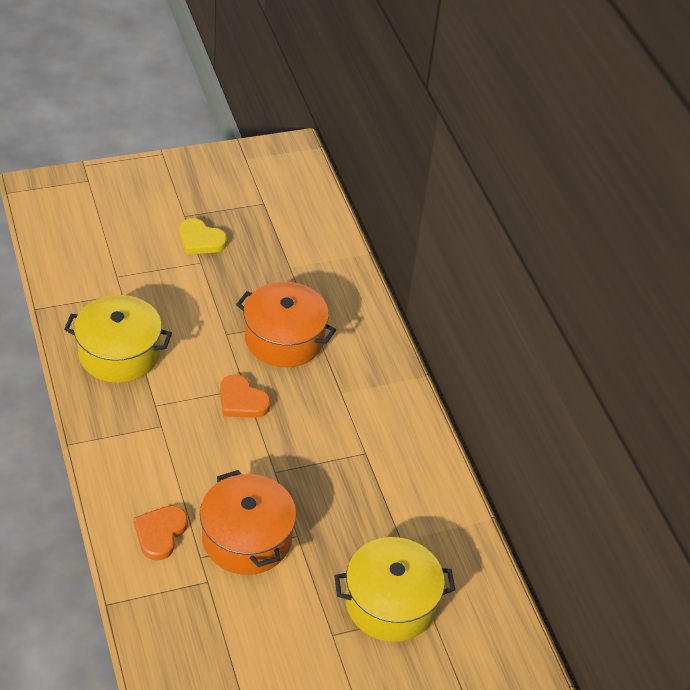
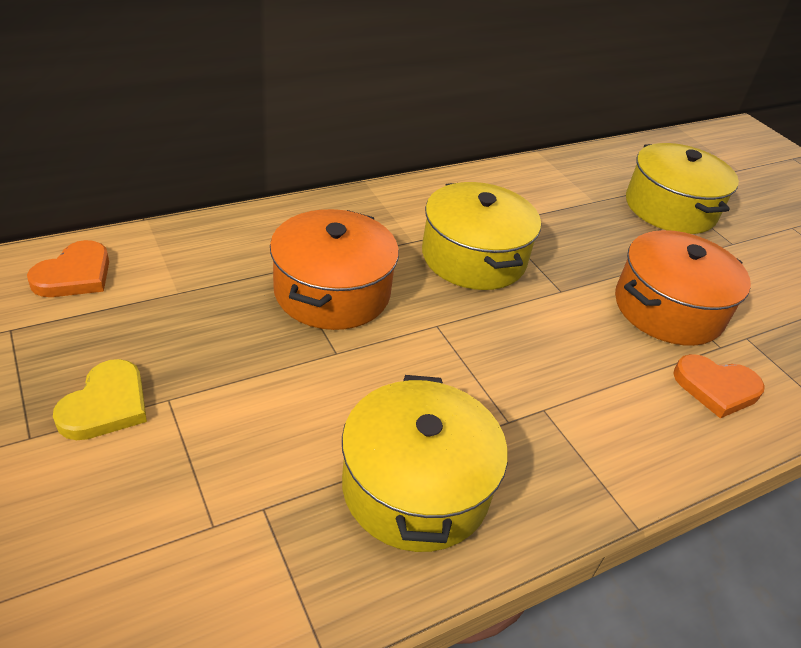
camera: 100 degrees left, 5 degrees down
(242, 400) = (461, 326): orange heart -> orange heart (75, 275)
(319, 426) = (474, 257): none -> yellow pot

